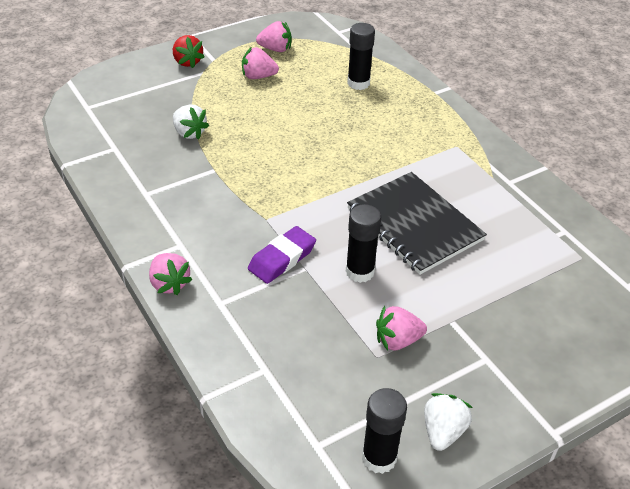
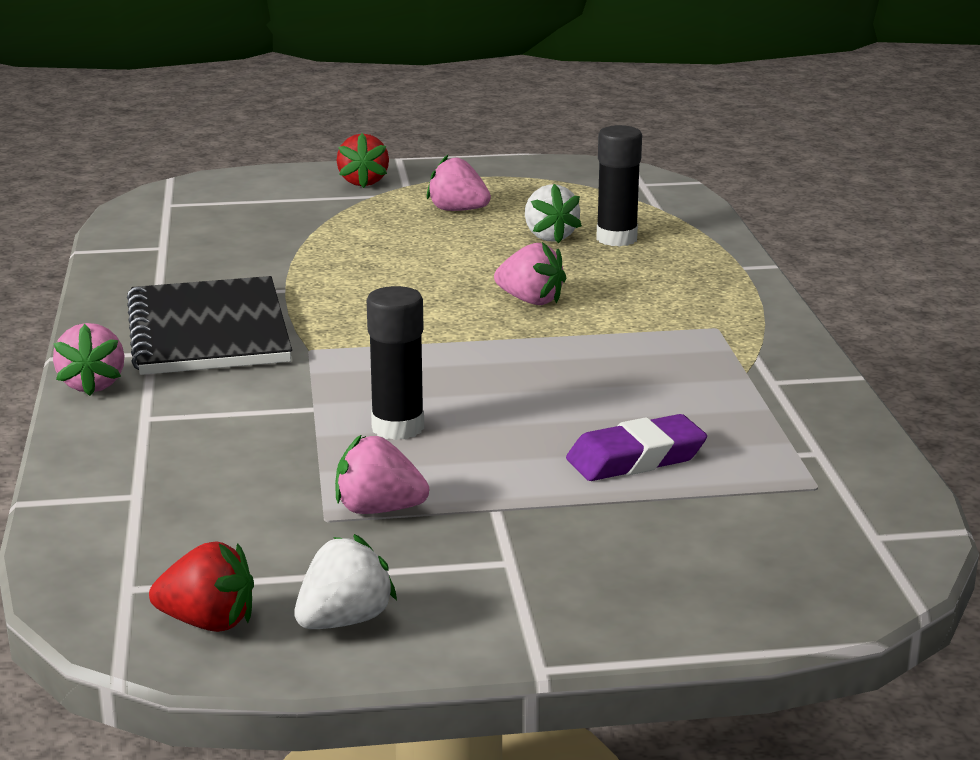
camera: 25 degrees right, 20 degrees down
(189, 133) = (288, 249): white strawberry -> white strawberry (549, 237)
(275, 49) = (516, 187): pink strawberry -> pink strawberry (530, 301)
(282, 259) = (288, 392): purple eraser -> purple eraser (636, 458)
(379, 458) = (208, 622): black glue stick -> red strawberry
(414, 224) = (546, 396): black notebook -> black notebook (209, 331)

